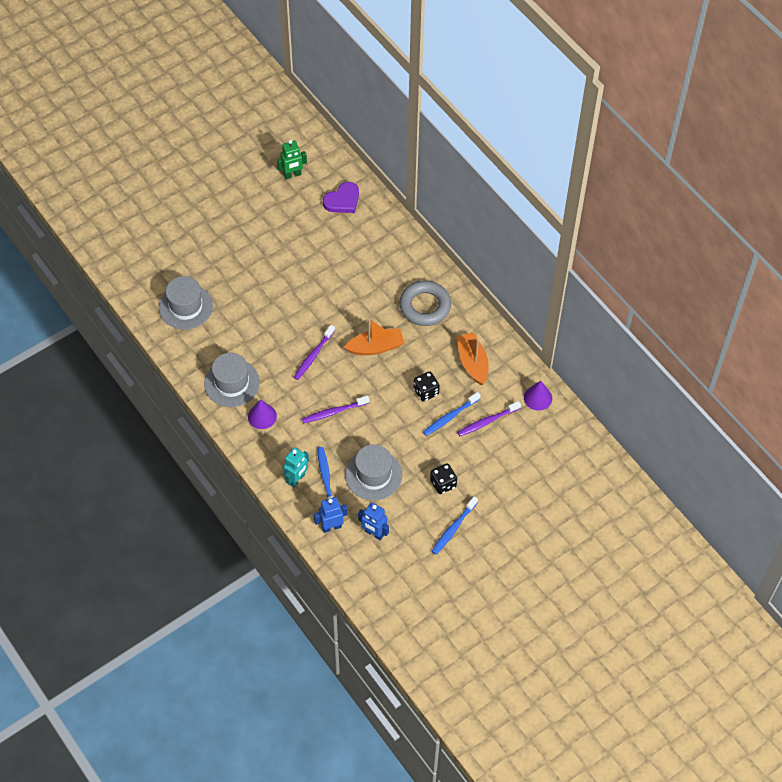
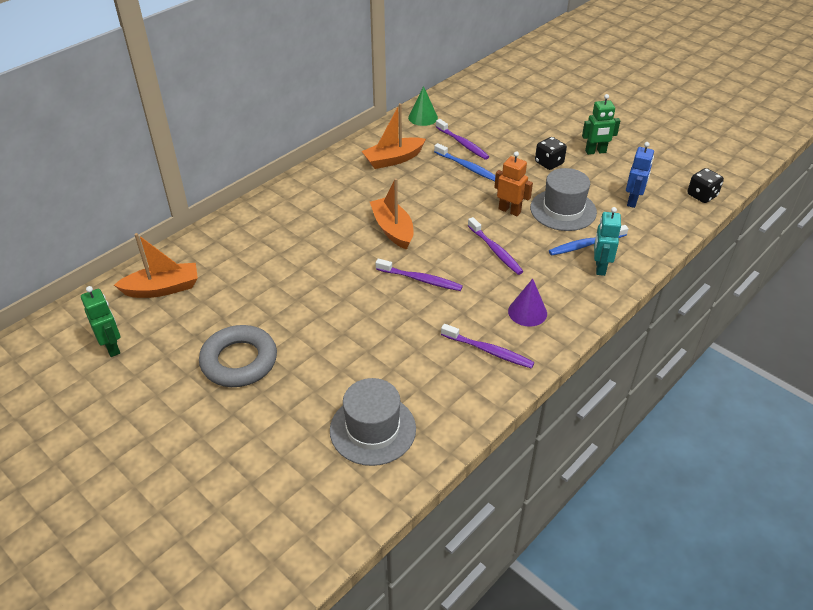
camera: 100 degrees left, 15 degrees down
(232, 383) = (488, 351): grey hat -> purple toothbrush
(297, 479) = (600, 267): turquoise robot -> turquoise robot turned 105 degrees counterclockwise
(331, 527) = (644, 232): blue robot -> none
(342, 200) = (162, 288): purple heart -> orange boat
(381, 435) = (509, 210): none -> orange robot
(425, 306) = (325, 199): grey ring -> grey ring (239, 361)
(426, 392) = (441, 186): black dice -> black dice (702, 195)
(453, 528) = (595, 152): blue toothbrush -> green robot
(538, 398) = (423, 117): purple cone -> green cone

